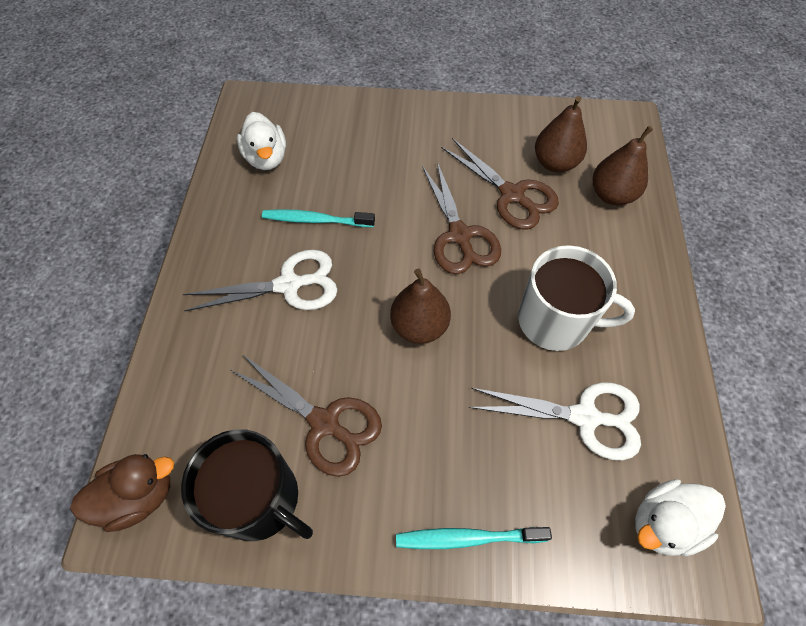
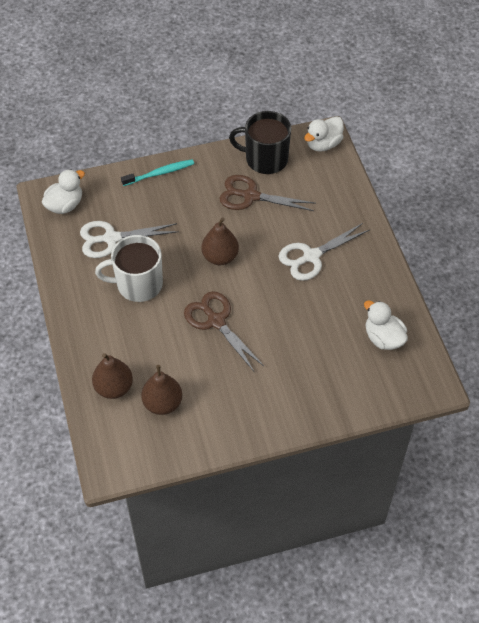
camera: 160 degrees right, 5 degrees down
(139, 496) = (323, 144): brown duck -> white duck
(316, 220) = (319, 302): turquoise toothbrush -> none
(512, 195) = (188, 364): brown scissors -> none

